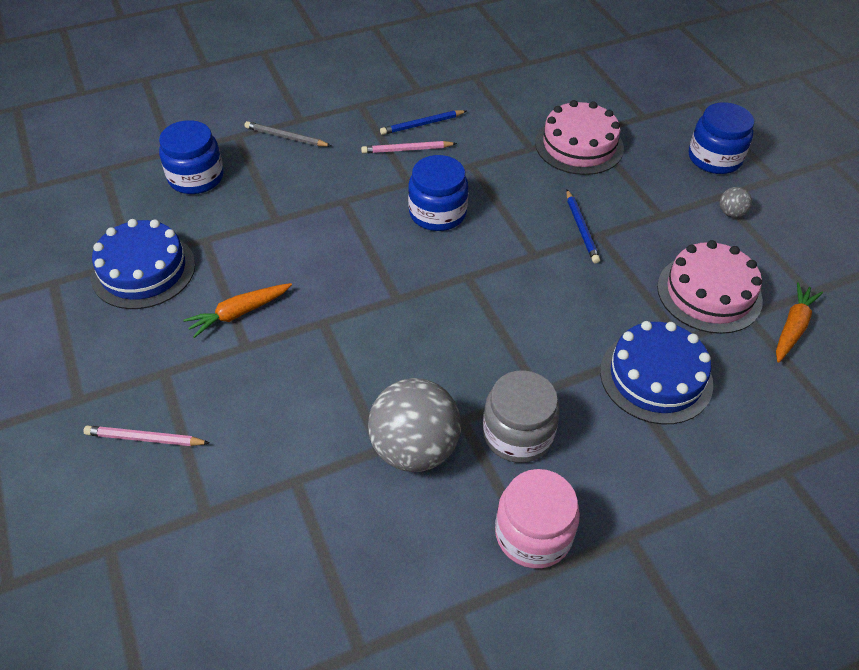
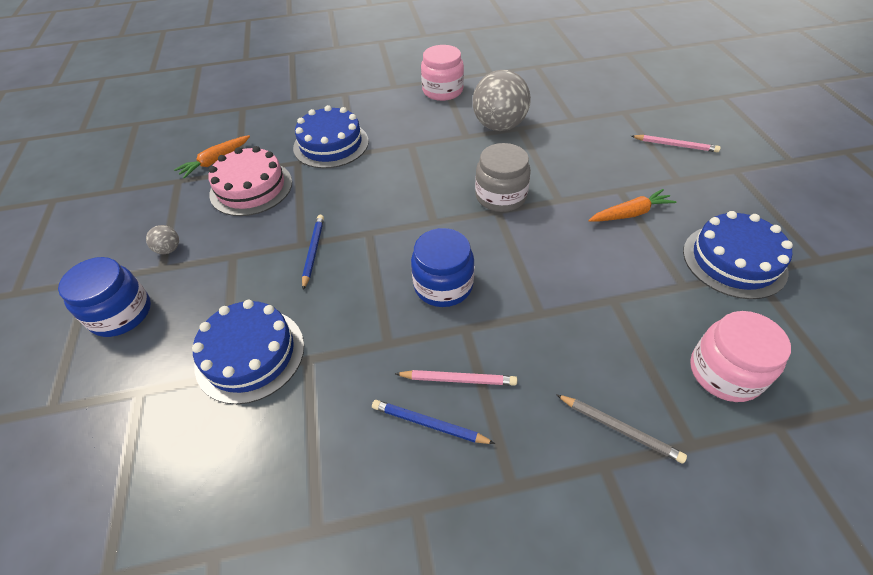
camera: 165 degrees left, 0 degrees up
(196, 177) = (724, 372): blue jar -> pink jar
(422, 124) = (429, 424): blue pencil -> blue pencil turned 150 degrees counterclockwise
(517, 434) = (434, 127): grey jar -> grey jar (501, 196)
(579, 145) = (250, 354): pink cake -> blue cake

